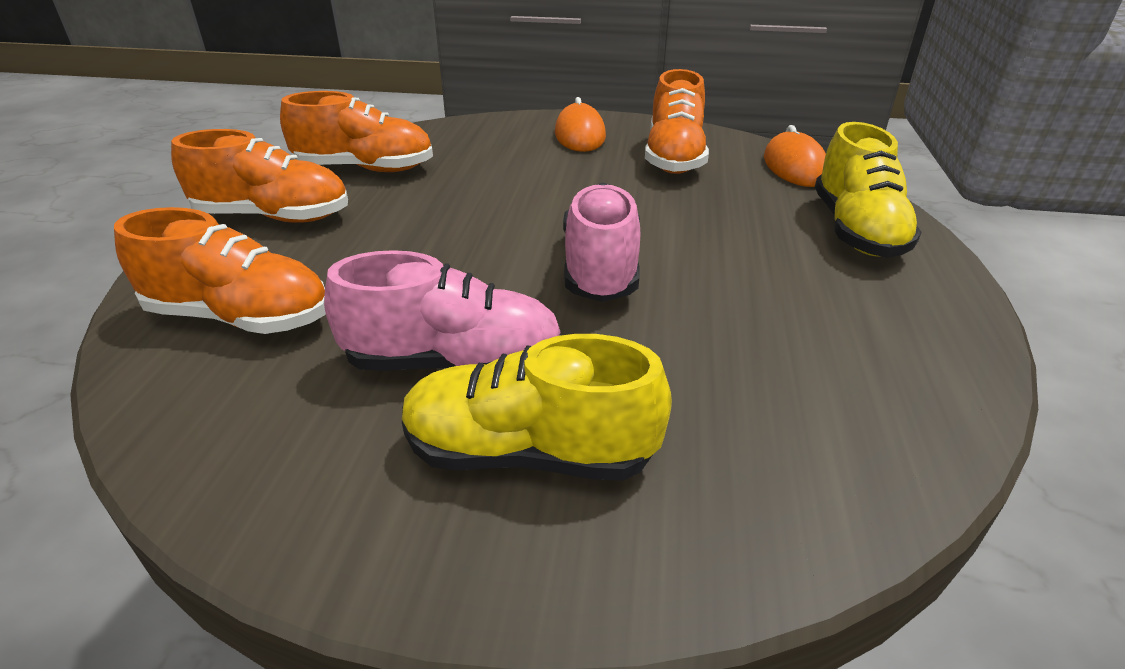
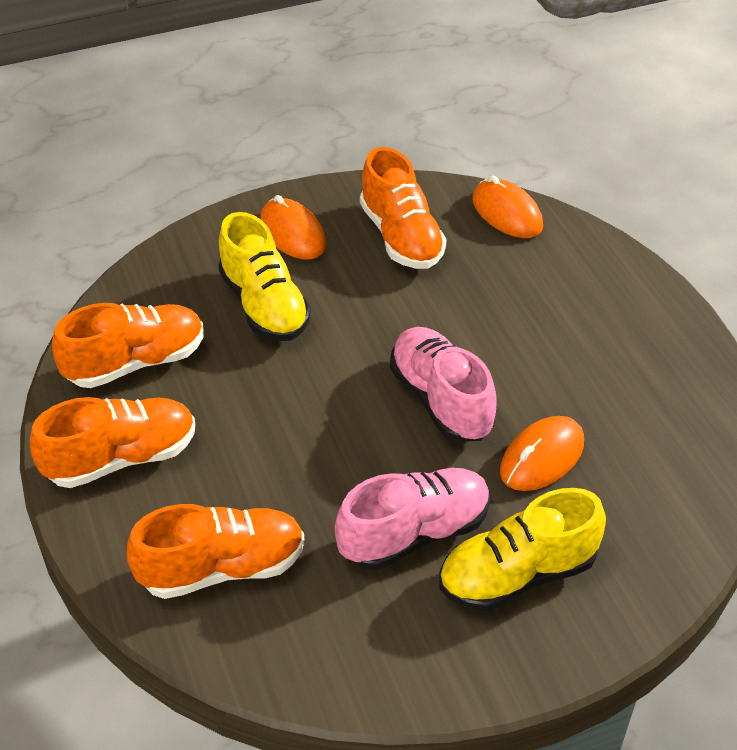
camera: 30 degrees left, 10 degrees up
(670, 350) = (542, 457): none -> orange mouse
(856, 230) = (593, 280): yellow shoe -> yellow shoe (264, 305)

